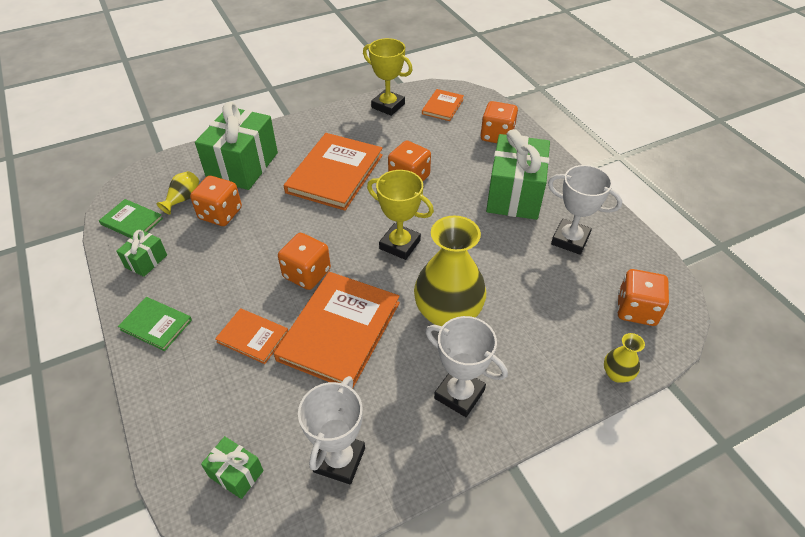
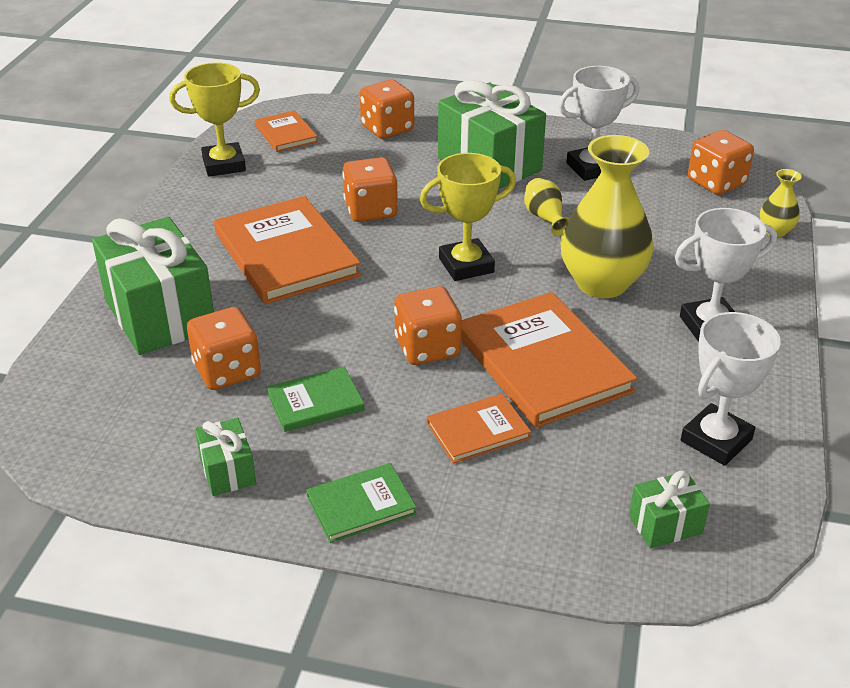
camera: 50 degrees left, 10 degrees down
(132, 221) = (125, 456): green book -> green book (315, 402)
(183, 199) = (149, 391): yellow vase -> yellow vase (545, 218)
(339, 460) = (716, 440): white trophy -> white trophy turned 75 degrees clockwise

